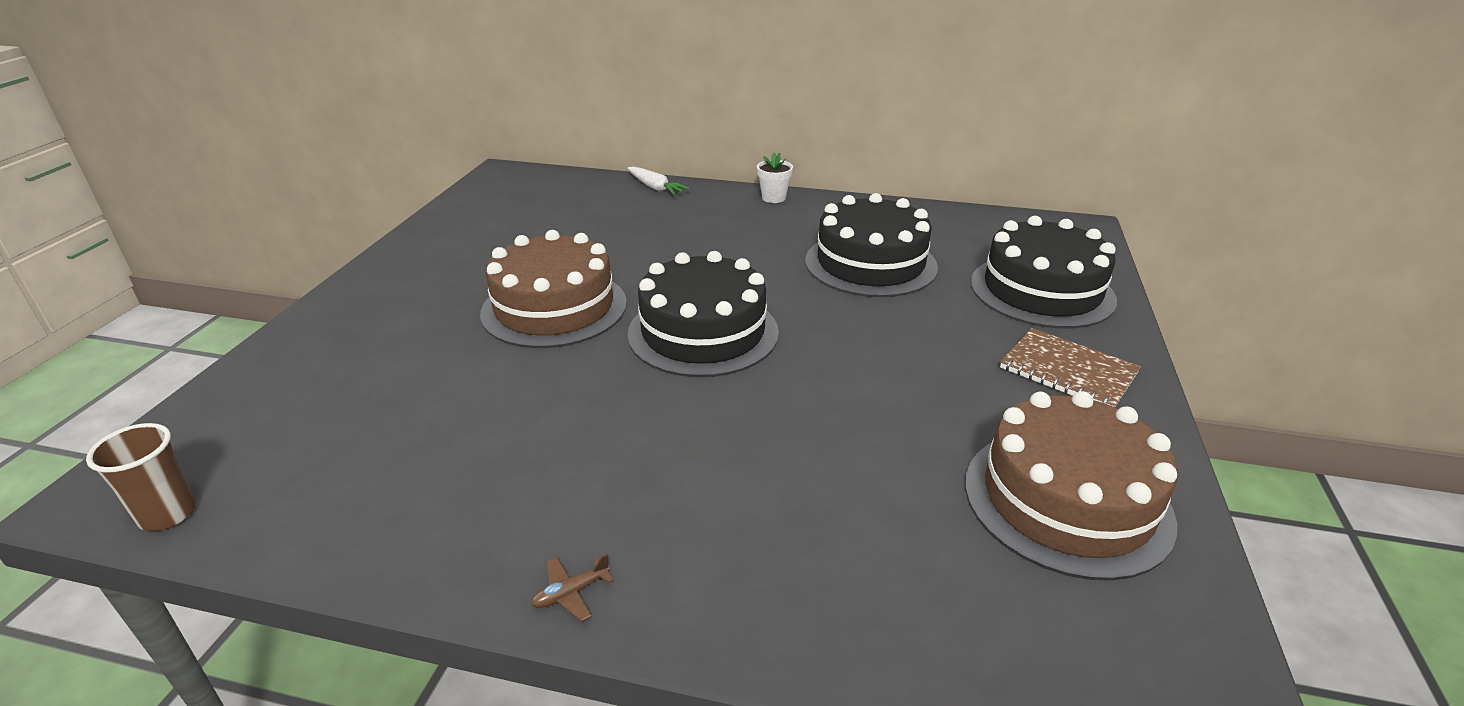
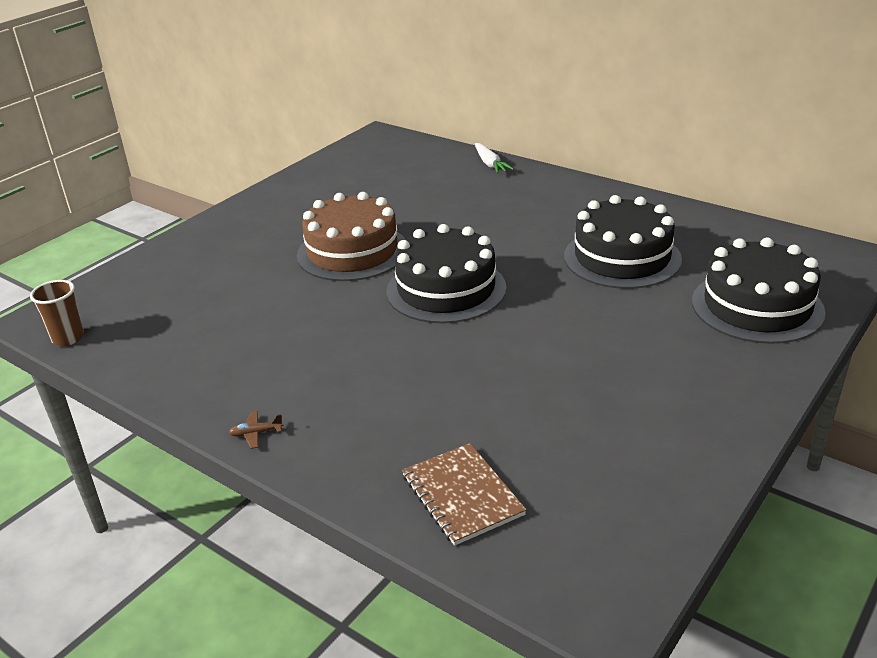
camera: 25 degrees right, 0 degrees up
(773, 198) = (583, 187): white flower pot -> none
(1066, 500) = (624, 462): brown cake -> none
(1068, 371) = (716, 374): brown notebook -> brown notebook (462, 495)

